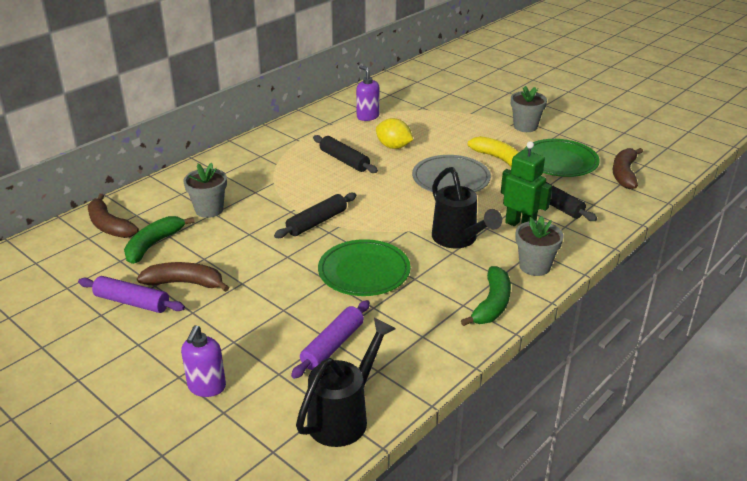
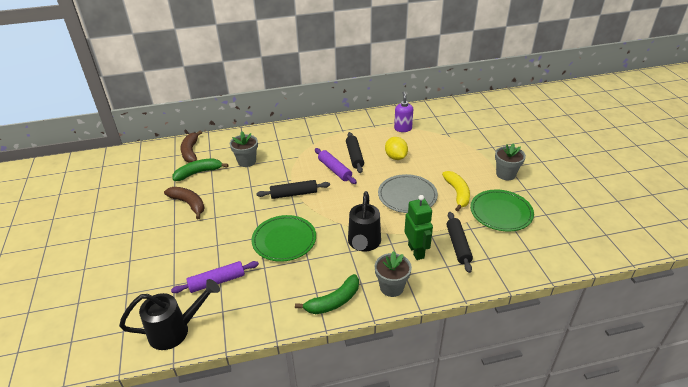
camera: 35 degrees right, 5 degrees up
(132, 302) = (154, 204): purple rolling pin -> purple rolling pin (334, 170)
(206, 387) = (134, 274): purple soap dispenser -> none
(624, 174) = (542, 243): brown banana -> none

